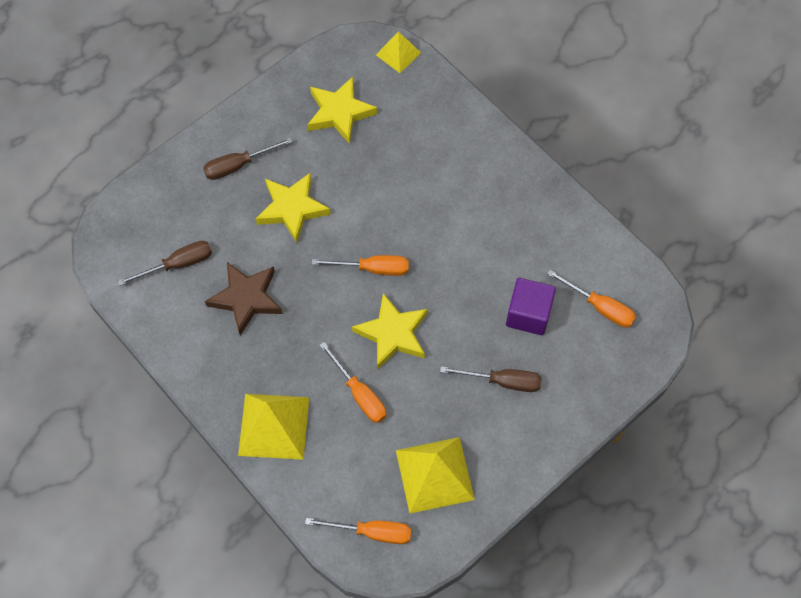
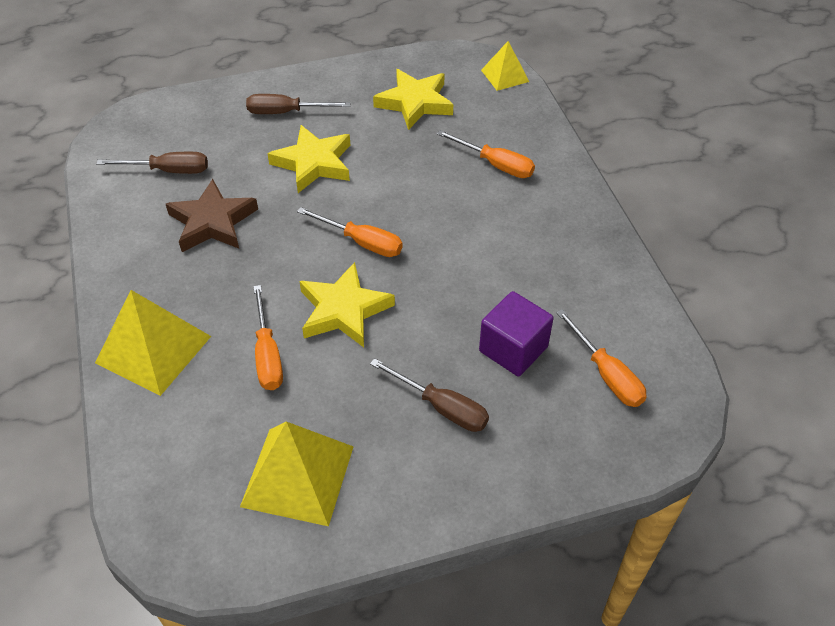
camera: 25 degrees right, 15 degrees down
(372, 532) = (181, 508): orange screwdriver -> orange screwdriver (495, 165)

